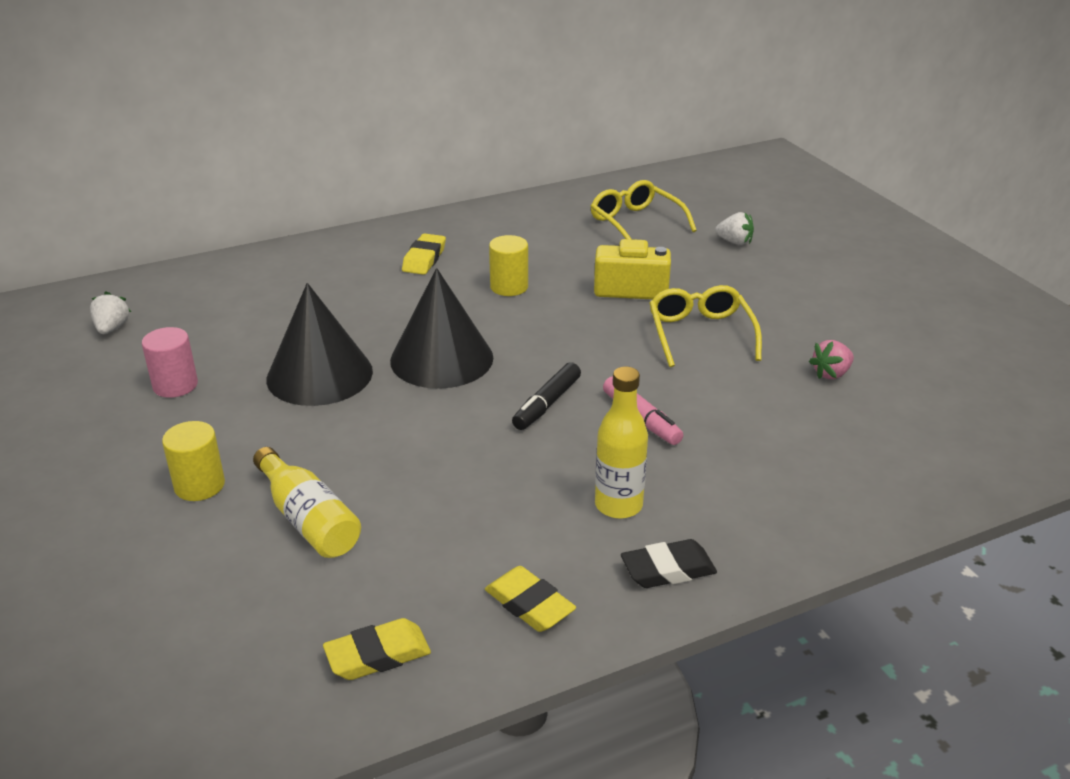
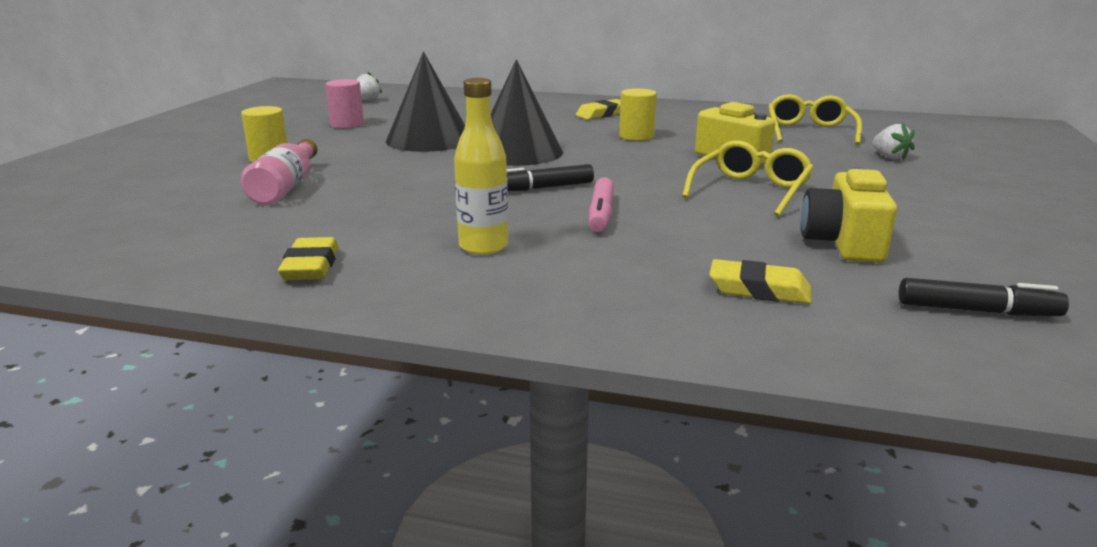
camera: 40 degrees right, 10 degrees down
(308, 519) = (286, 187): yellow bottle -> pink bottle
(378, 655) = (180, 250): yellow eraser -> yellow eraser (759, 290)
(668, 570) = (443, 290): black eraser -> none
(831, 374) = (843, 243): pink strawberry -> yellow camera
(967, 409) = (977, 311): none -> black marker

